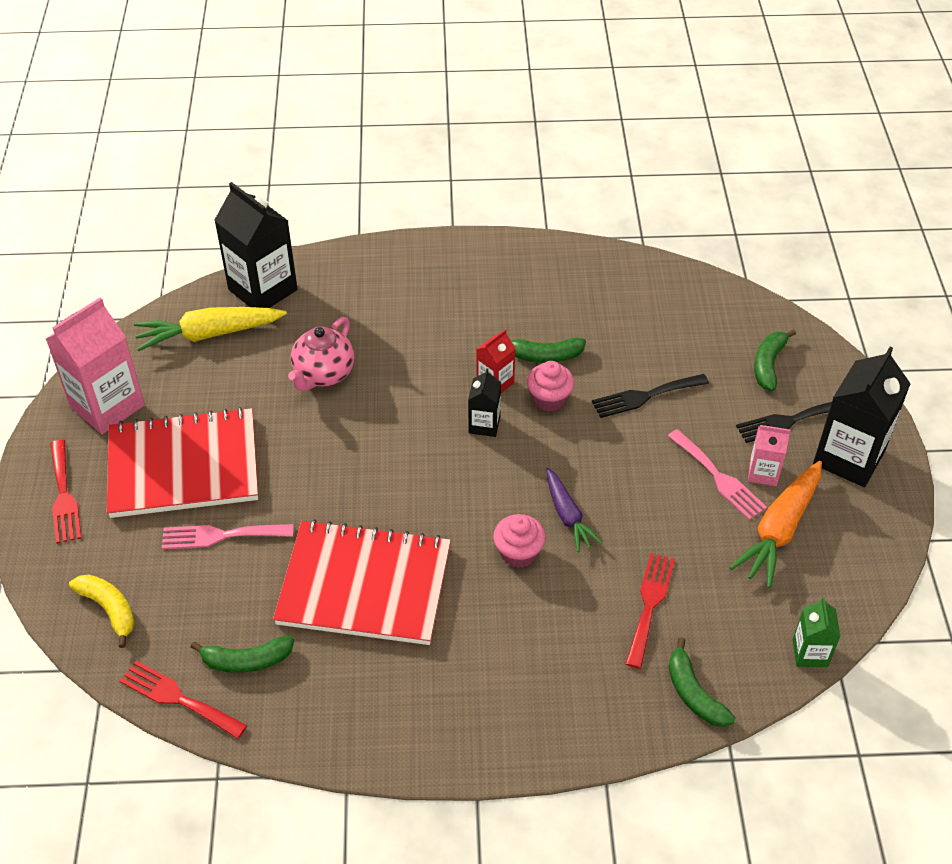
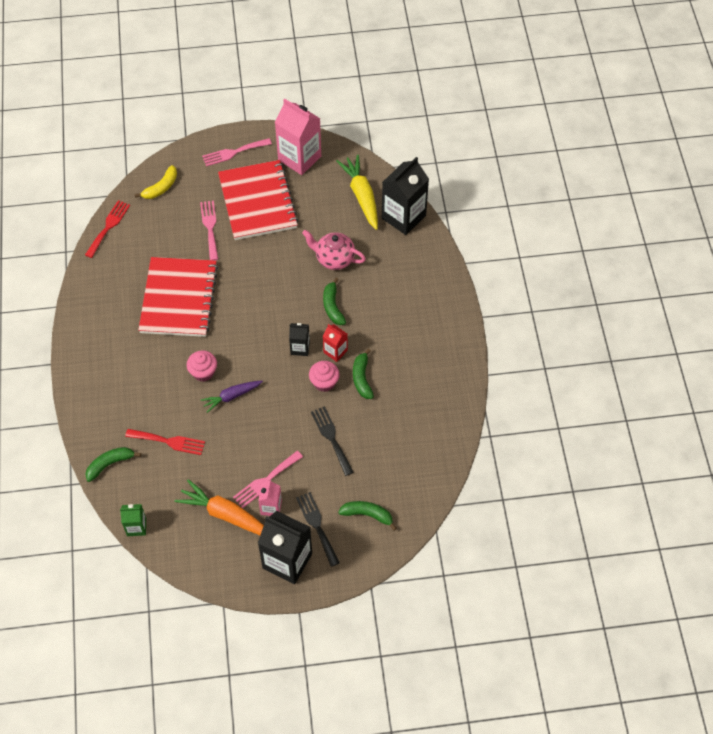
camera: 85 degrees right, 10 degrees up
(64, 496) = (233, 152): red fork -> pink fork
(246, 660) = (130, 252): green banana -> green banana (332, 306)

